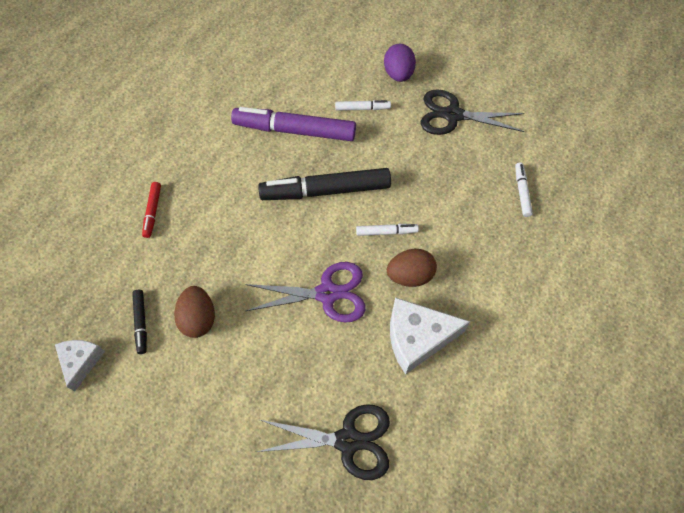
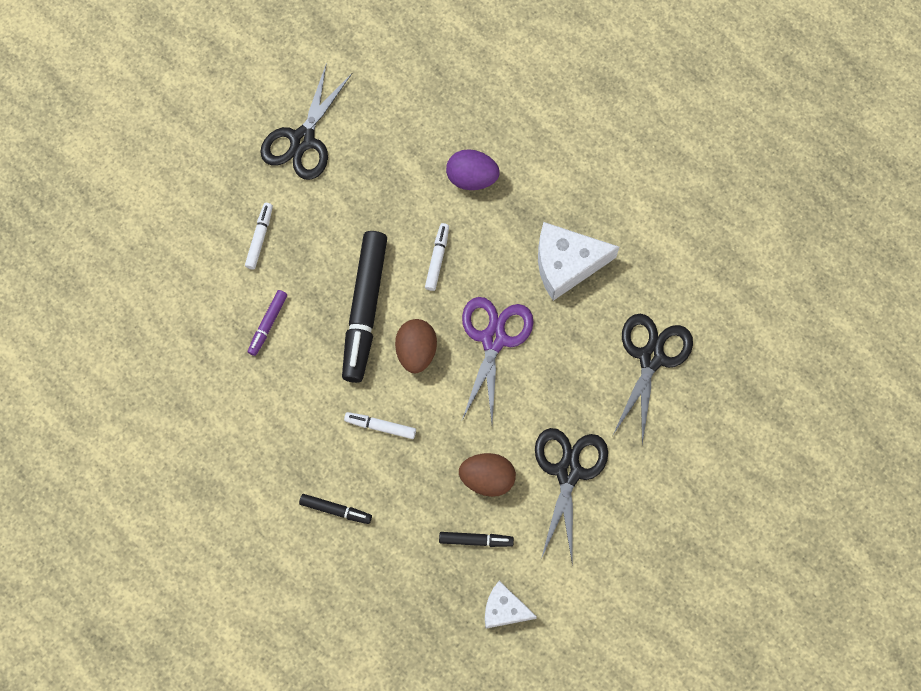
camera: 75 degrees left, 10 degrees up
(153, 212) = (335, 510): red marker -> black marker
(217, 387) = (568, 472): none -> black scissors
(294, 130) = (268, 324): purple marker -> purple marker, size x0.46
(398, 74) = (220, 181): purple egg -> purple egg (472, 178)
(410, 276) = (496, 250): brown egg -> brown egg (416, 351)
(417, 338) = (566, 264): white cheese -> white cheese turned 75 degrees clockwise
(522, 192) = (428, 104): white marker -> white marker (380, 426)

